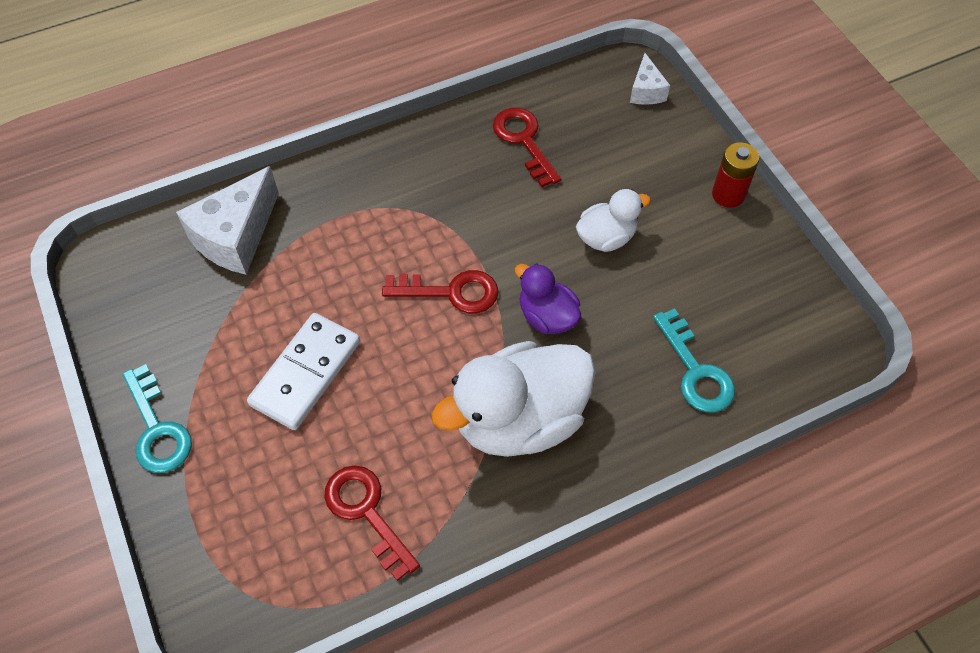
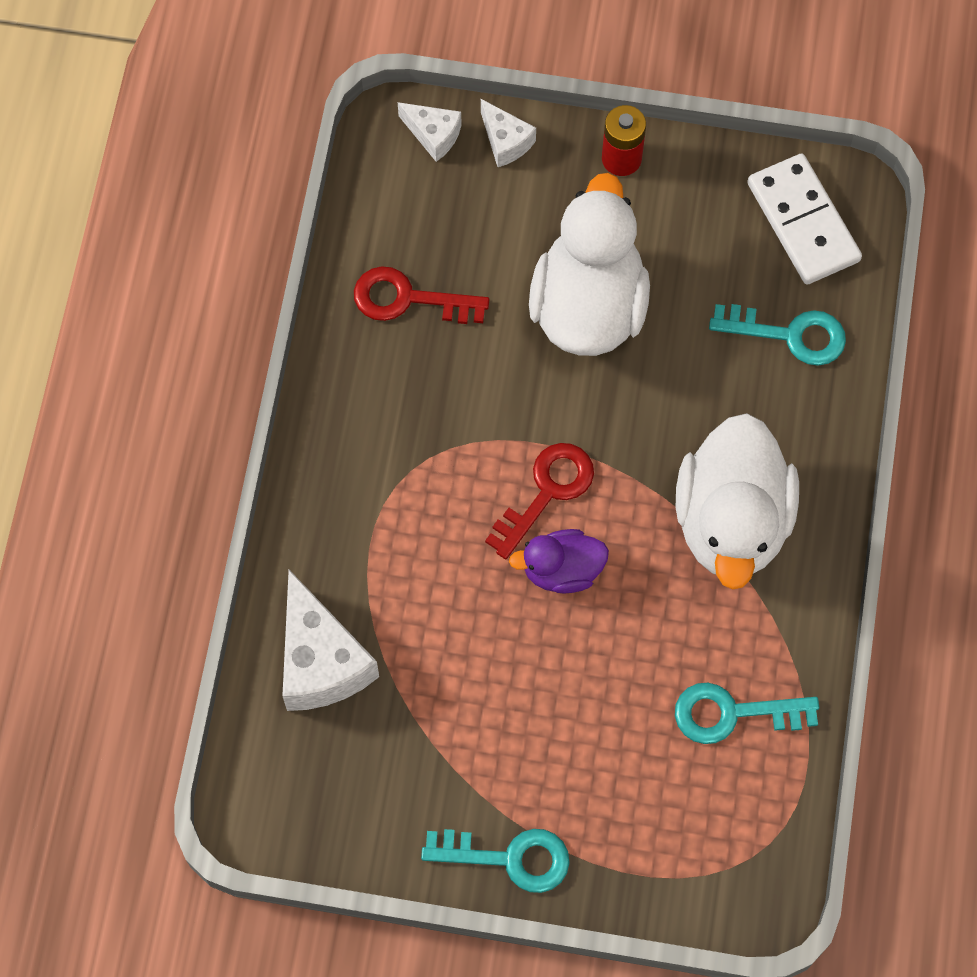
camera: 55 degrees left, 10 degrees up
(305, 373) = (543, 684): white domino -> white domino (802, 222)
(366, 512) = (733, 713): red key -> turquoise key
(547, 316) = (639, 423): purple duck -> purple duck (562, 570)
(606, 237) = (588, 306): white duck -> white duck, size x1.91
(678, 128) = (506, 141): none -> white cheese

